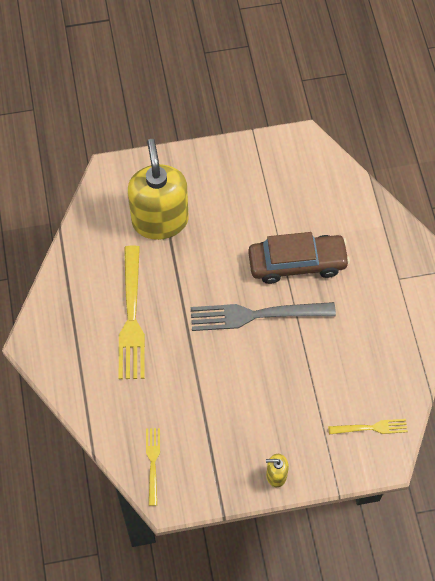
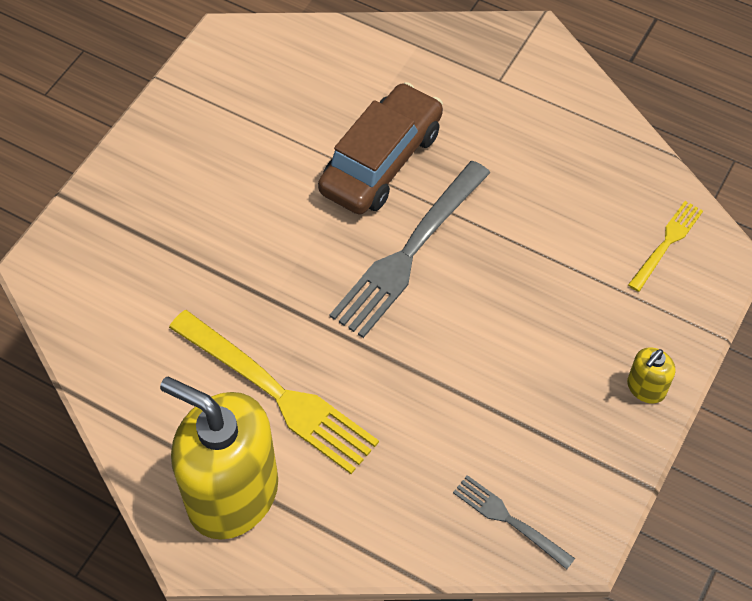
camera: 50 degrees left, 5 degrees down
(153, 462) = (508, 519): yellow fork -> grey fork
(160, 220) = (173, 261): yellow soap dispenser -> yellow soap dispenser (232, 494)

